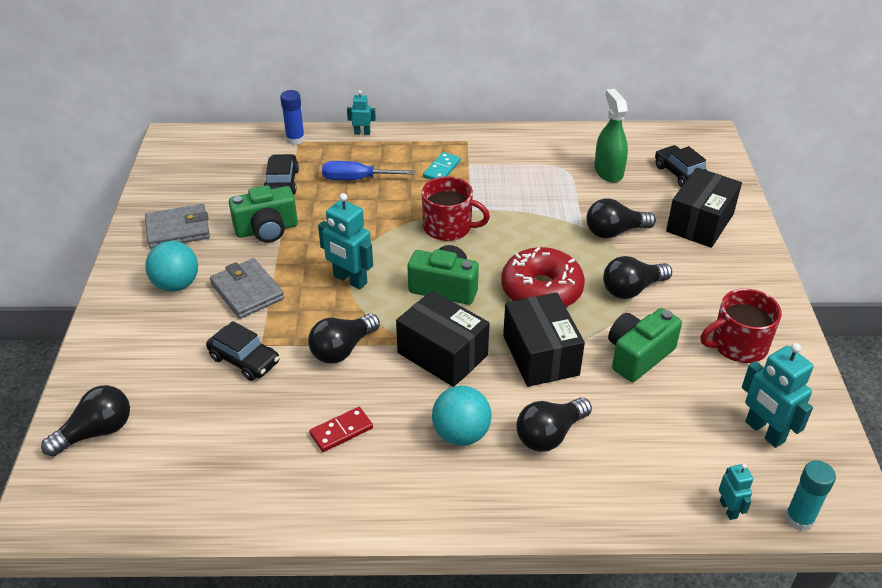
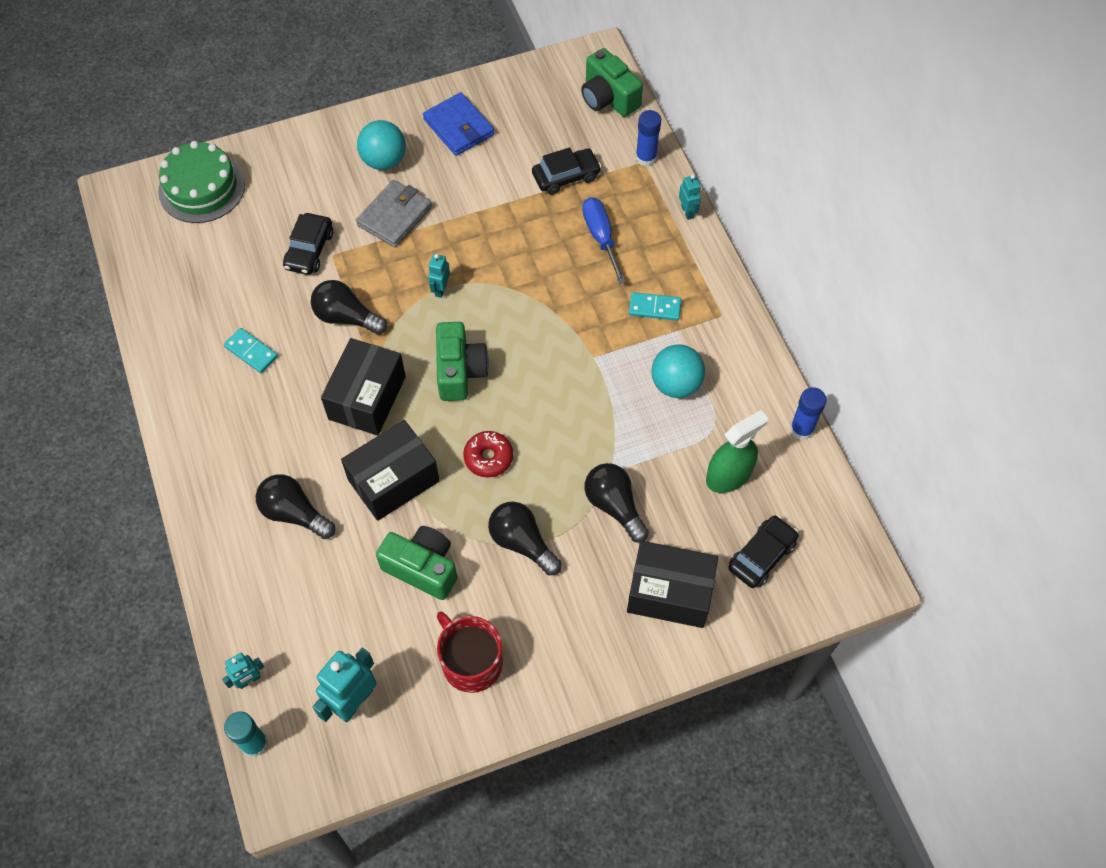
camera: 70 degrees right, 20 degrees up
(96, 432) = (201, 188): black light bulb -> green cake
(178, 229) = (459, 127): grey wallet -> blue wallet
(267, 230) = (487, 194): green camera -> green camera (608, 98)
(341, 431) = (251, 352): red domino -> turquoise domino
(350, 280) = (440, 289): turquoise robot -> turquoise robot, size x0.55
(449, 227) = (555, 346): red mug -> none
(461, 434) = (274, 442): turquoise ball -> turquoise ball (675, 384)
(541, 290) = (488, 458): red donut -> red donut, size x0.56
(582, 131) = (801, 429): none -> blue glue stick

